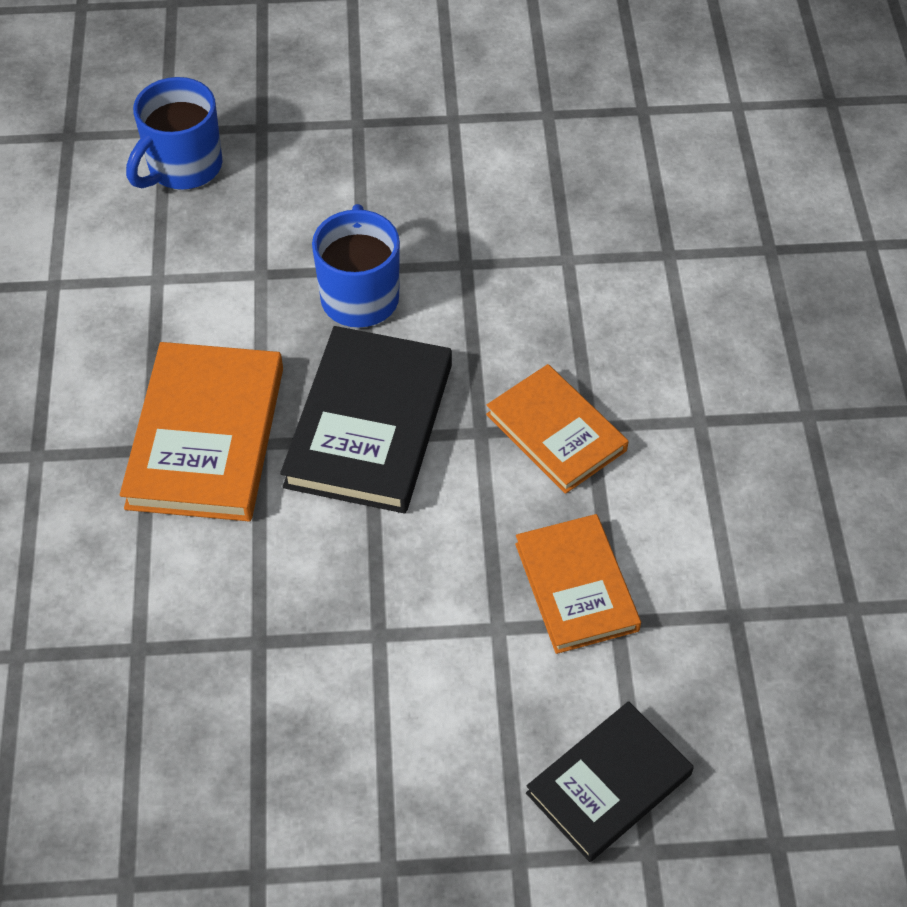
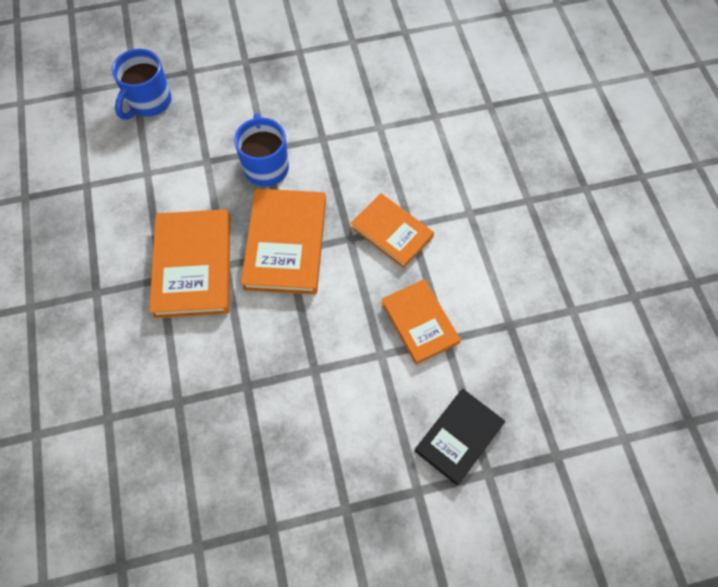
camera: 10 degrees left, 10 degrees up
(369, 425) = (286, 244): black book -> orange book

